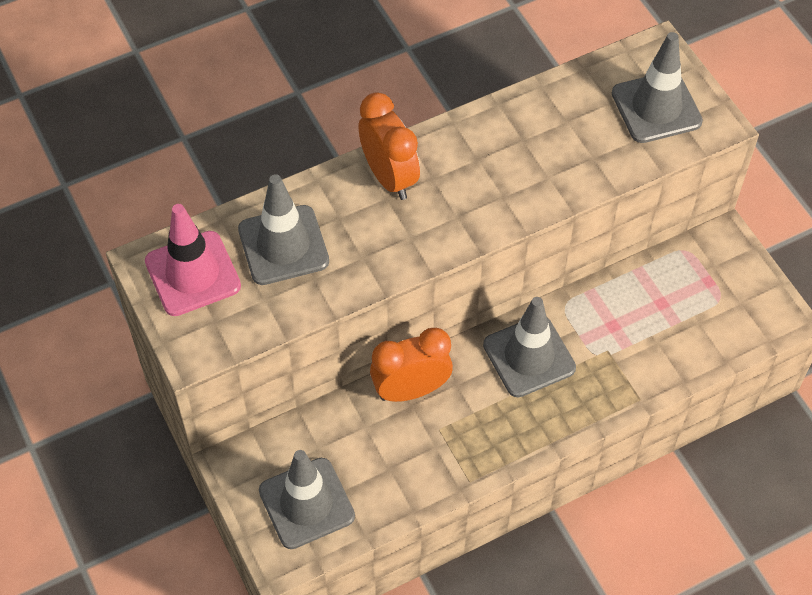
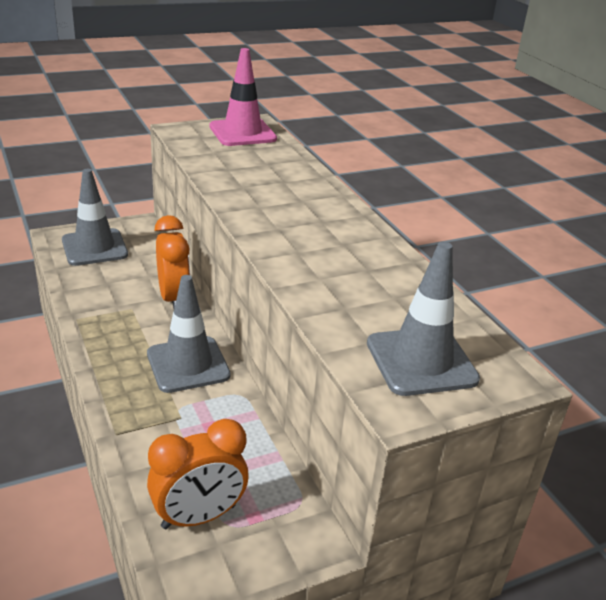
camera: 90 degrees right, 25 degrees down
(283, 245) = (260, 161): grey traffic cone -> none
(389, 177) = (323, 203): orange clock -> orange clock (199, 516)

